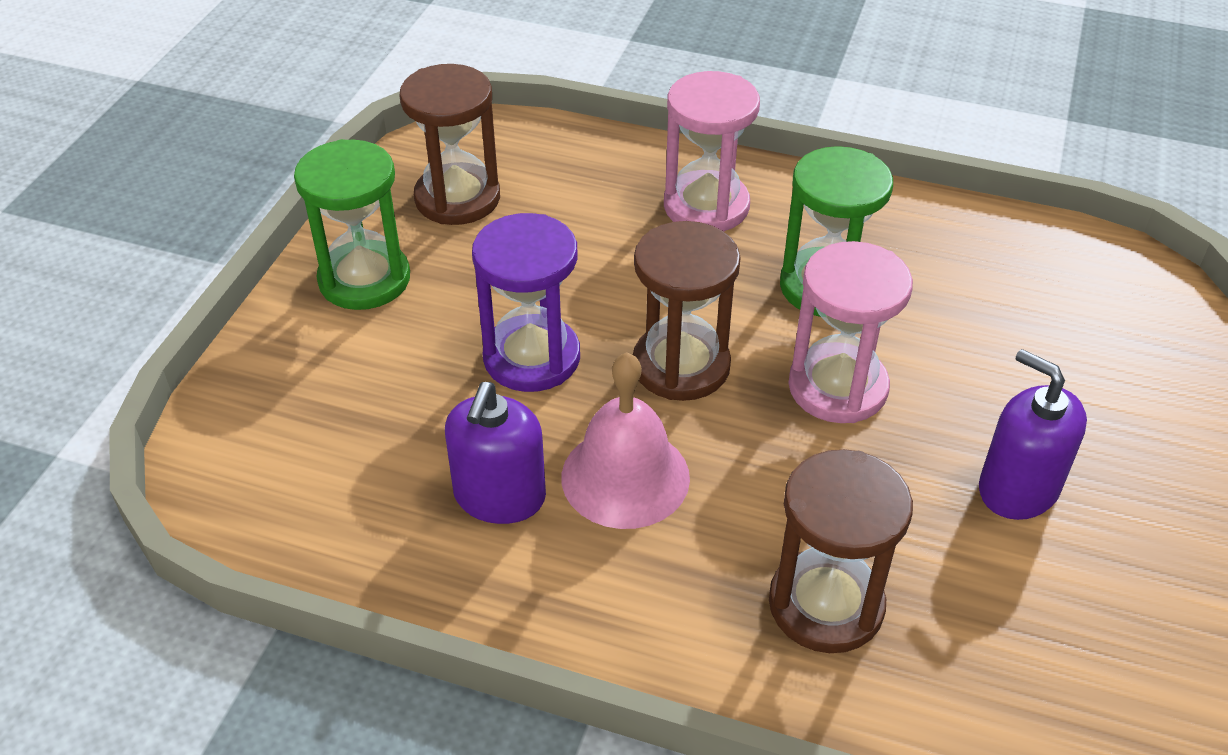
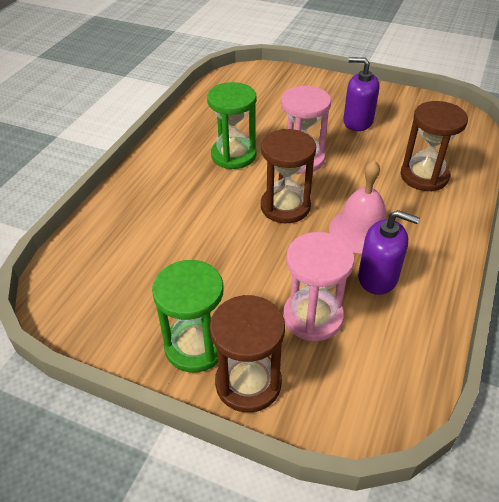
camera: 85 degrees left, 0 degrees up
(457, 198) = (122, 297): brown hourglass -> brown hourglass (248, 383)
(532, 357) = (276, 263): purple hourglass -> none
(706, 206) = (161, 188): pink hourglass -> pink hourglass (313, 317)
(1018, 488) = (357, 122): purple soap dispenser -> purple soap dispenser turned 60 degrees clockwise

